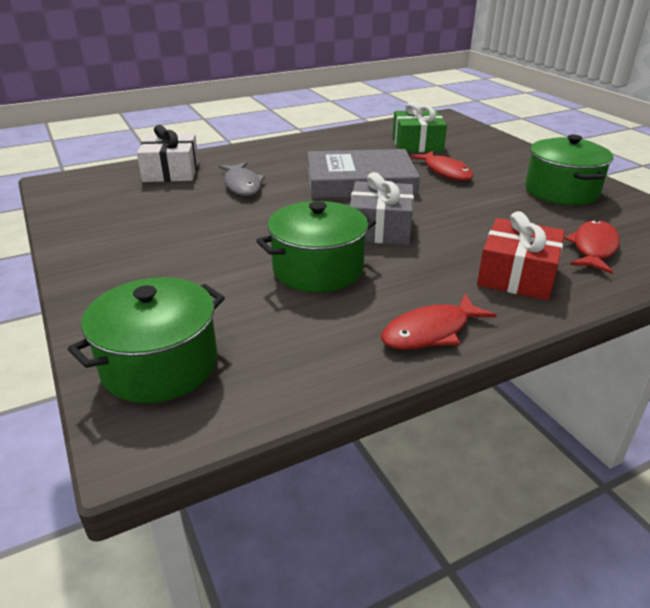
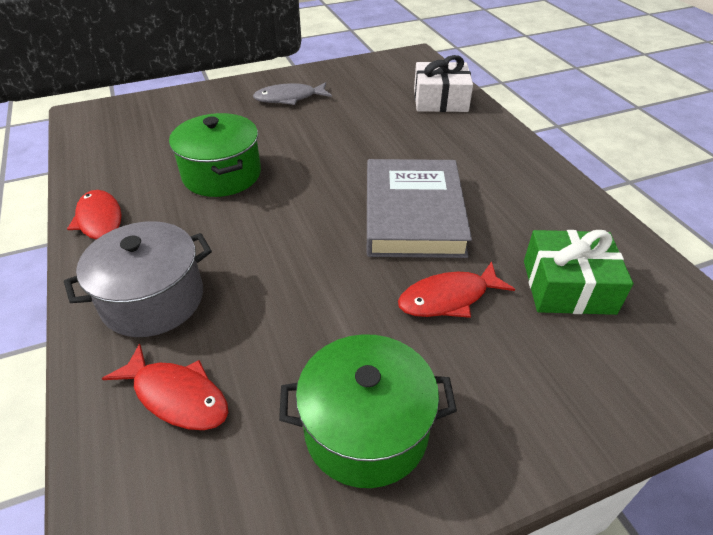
camera: 95 degrees right, 10 degrees up
(160, 365) = (139, 115): green pot -> none
(242, 185) = (405, 137): grey fish -> grey fish (289, 98)
(380, 228) = (287, 216): grey gift -> none
(517, 275) = (153, 299): red gift -> grey pot

